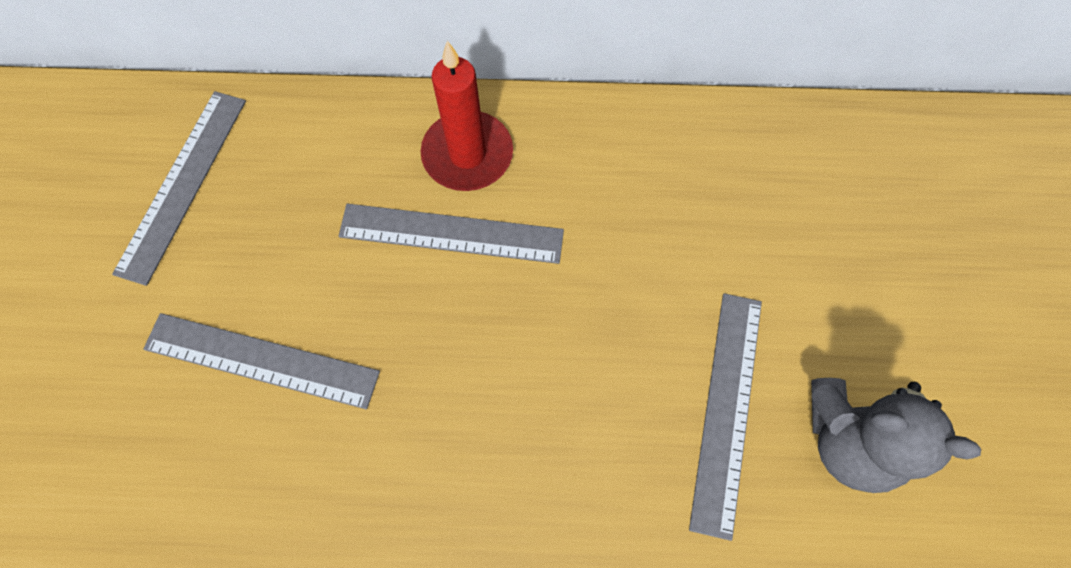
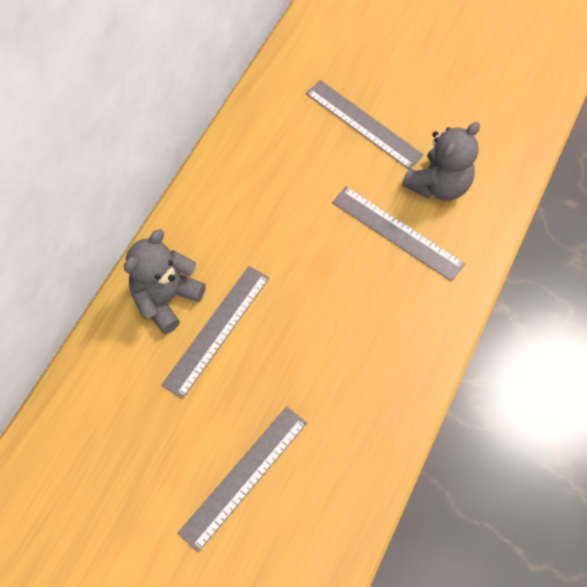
camera: 65 degrees left, 5 degrees down
(183, 184) = (83, 490): grey ruler -> grey ruler (363, 124)
(467, 154) = (166, 298): red candle -> grey teddy bear

